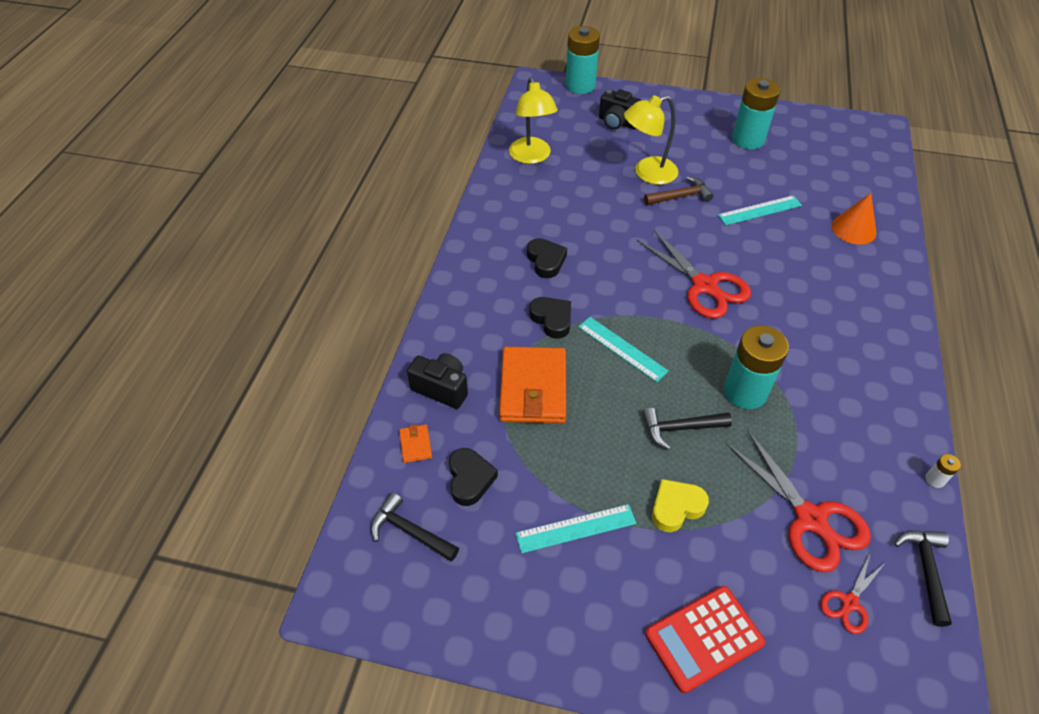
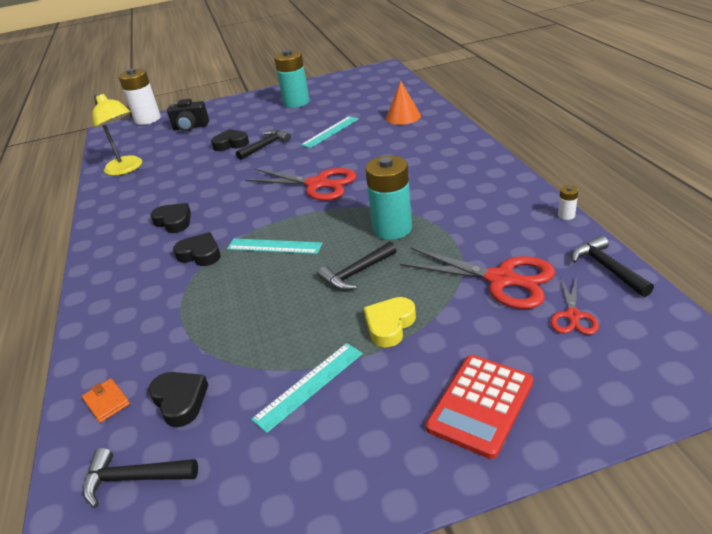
camera: 25 degrees left, 15 degrees down
(441, 388) = (115, 346): black camera -> none
(533, 388) = (208, 305): orange wallet -> none
(580, 85) = (148, 119): turquoise battery -> white battery
(647, 173) = (231, 144): yellow lamp -> black heart
(680, 196) = (265, 146): brown hammer -> black hammer

